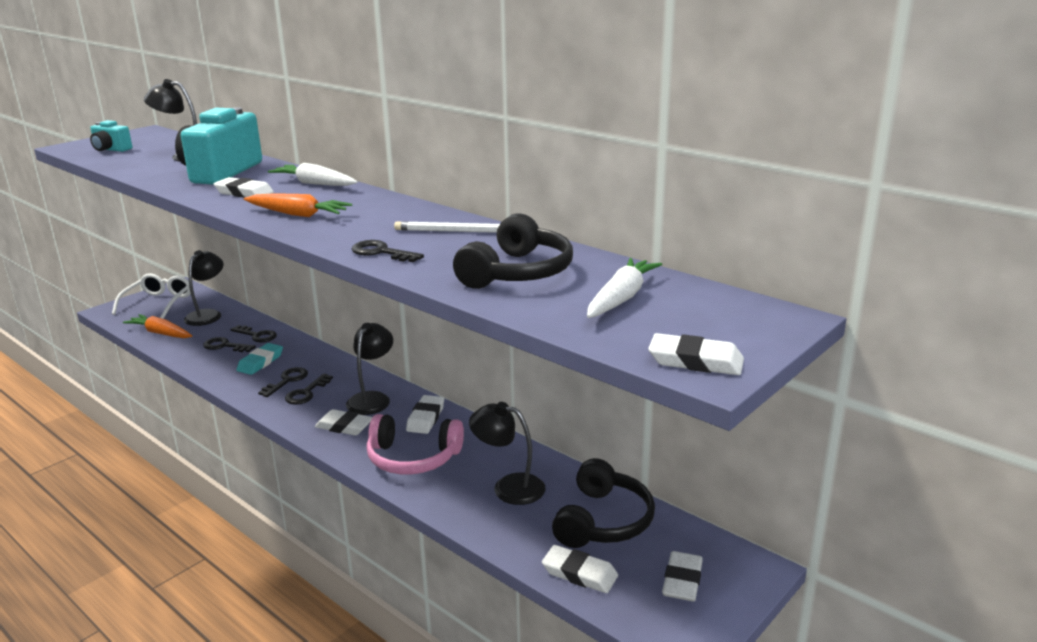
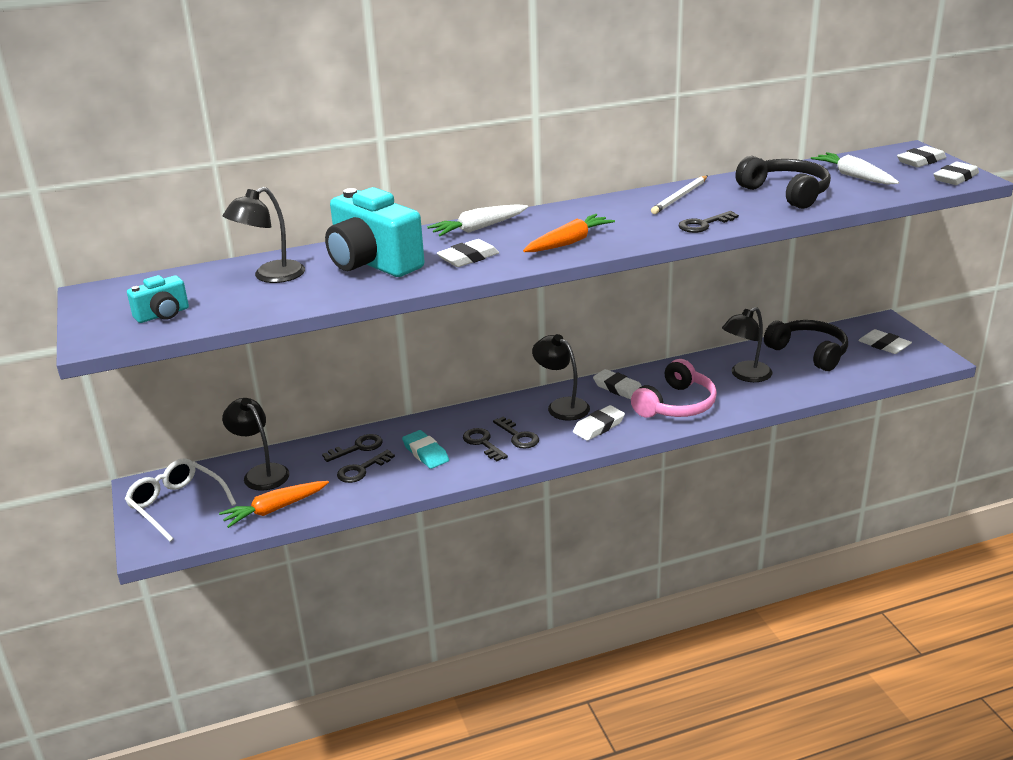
camera: 60 degrees left, 5 degrees up
(579, 573) = (859, 374): white eraser -> white eraser (921, 161)

